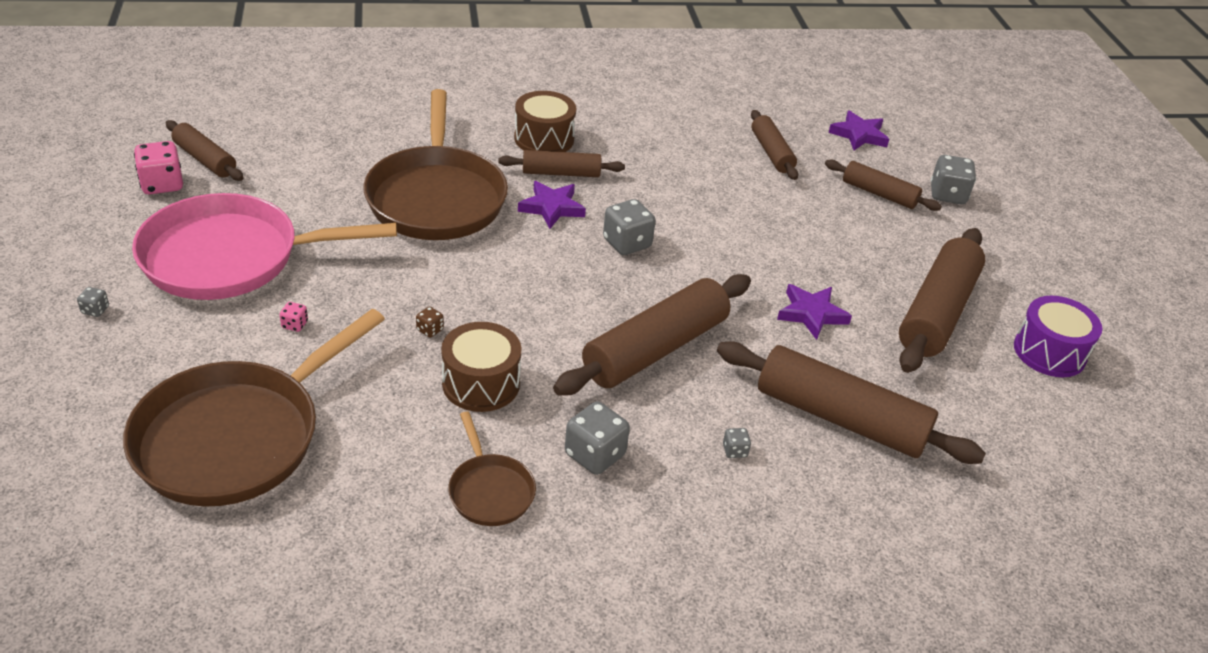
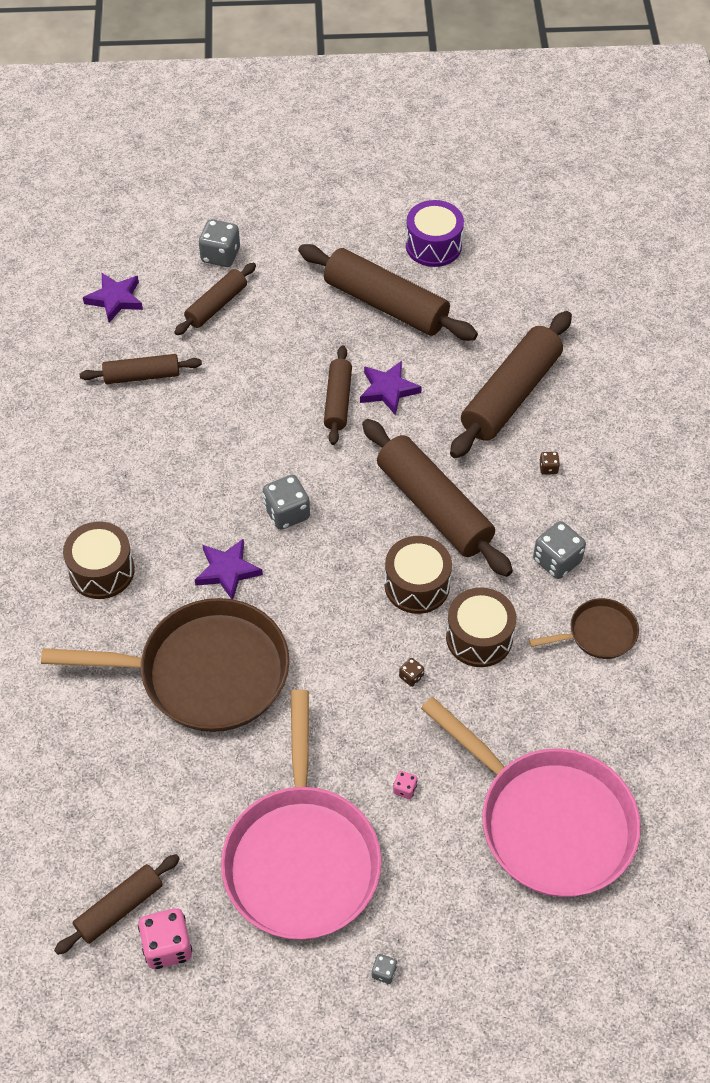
camera: 80 degrees left, 15 degrees up
(236, 436) = (549, 822): brown pan -> pink pan
(547, 335) = (417, 585): none -> brown drum
(561, 173) = (167, 559): brown rolling pin -> brown rolling pin (338, 401)
(734, 451) = (548, 468): grey dice -> brown dice

